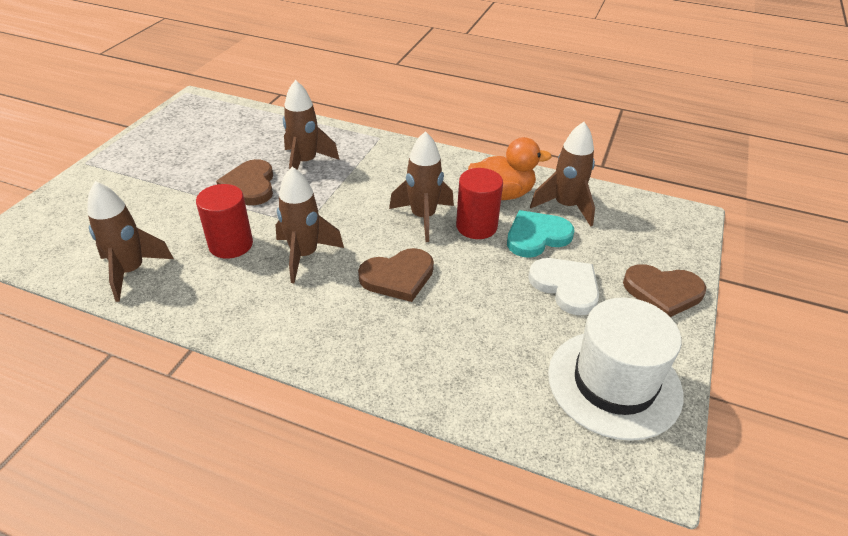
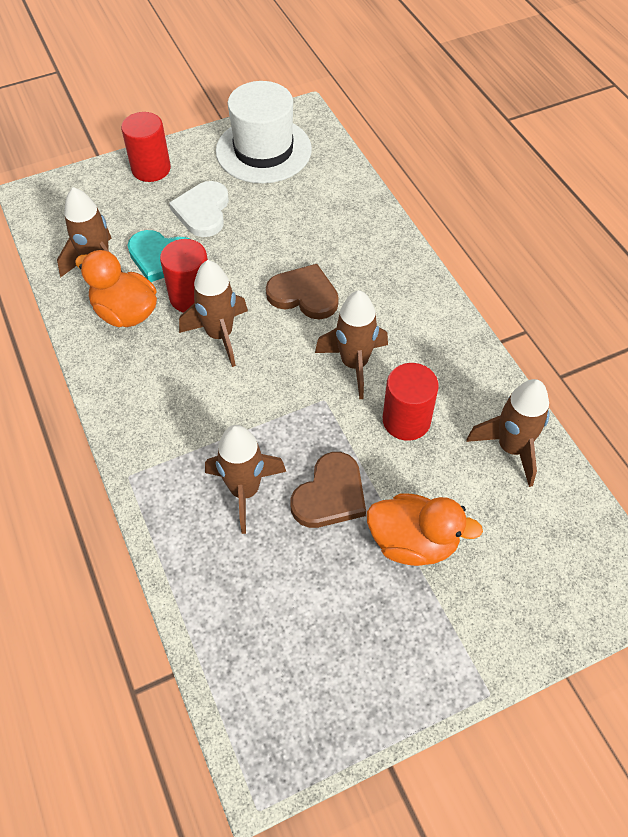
camera: 135 degrees left, 15 degrees up
(175, 192) = (413, 542): none -> orange duck
(663, 292) = (151, 169): brown heart -> red cylinder

